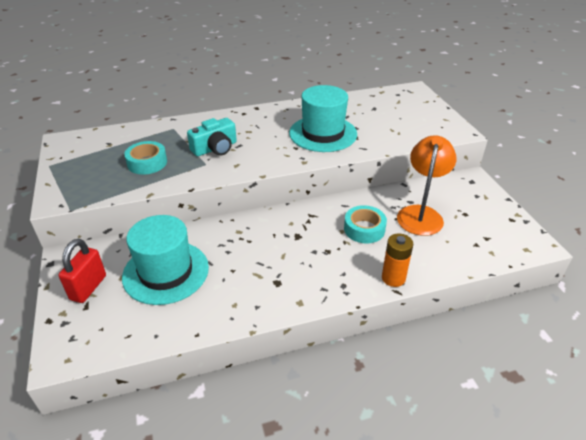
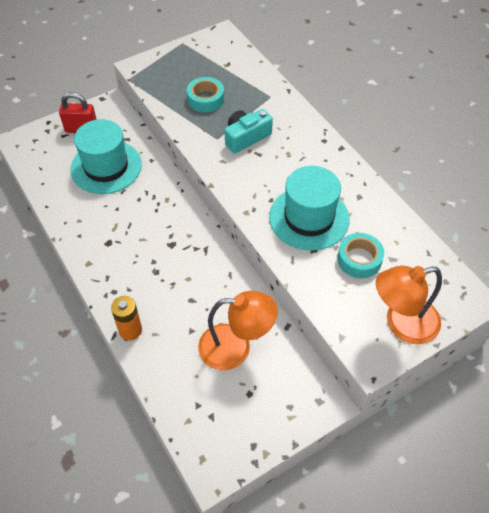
camera: 75 degrees right, 15 degrees up
(215, 148) = (246, 137): turquoise camera -> turquoise camera turned 105 degrees clockwise
(364, 229) = (195, 297): turquoise tape -> turquoise tape (359, 259)
(430, 115) = (402, 324): none -> orange lamp

